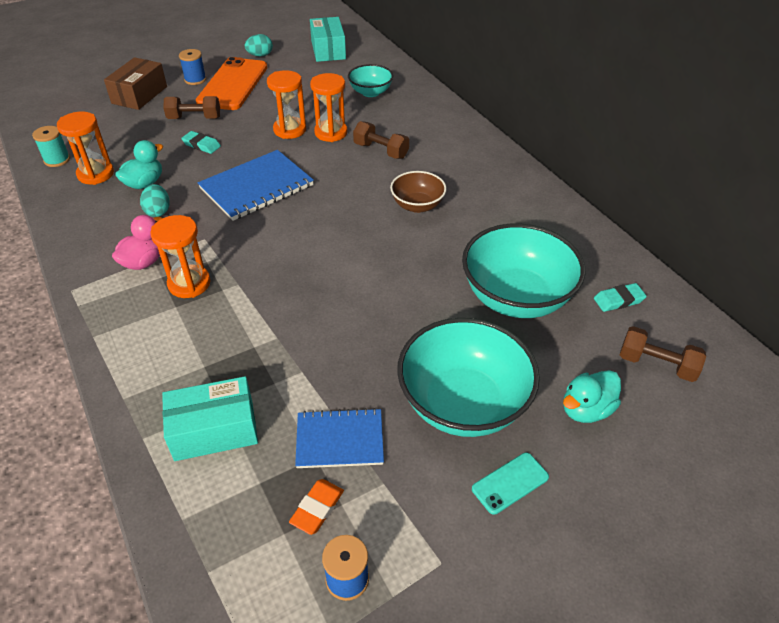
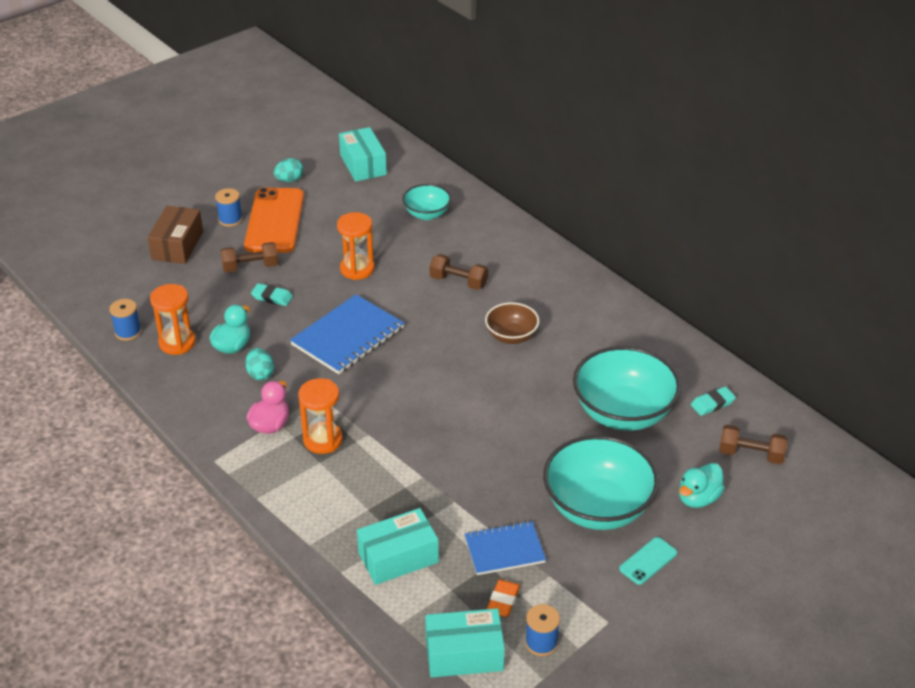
camera: 10 degrees left, 5 degrees down
(57, 160) = (128, 332): turquoise spool -> blue spool
(244, 578) = (464, 654): none -> turquoise box
(331, 133) = (401, 267): orange hourglass -> none

